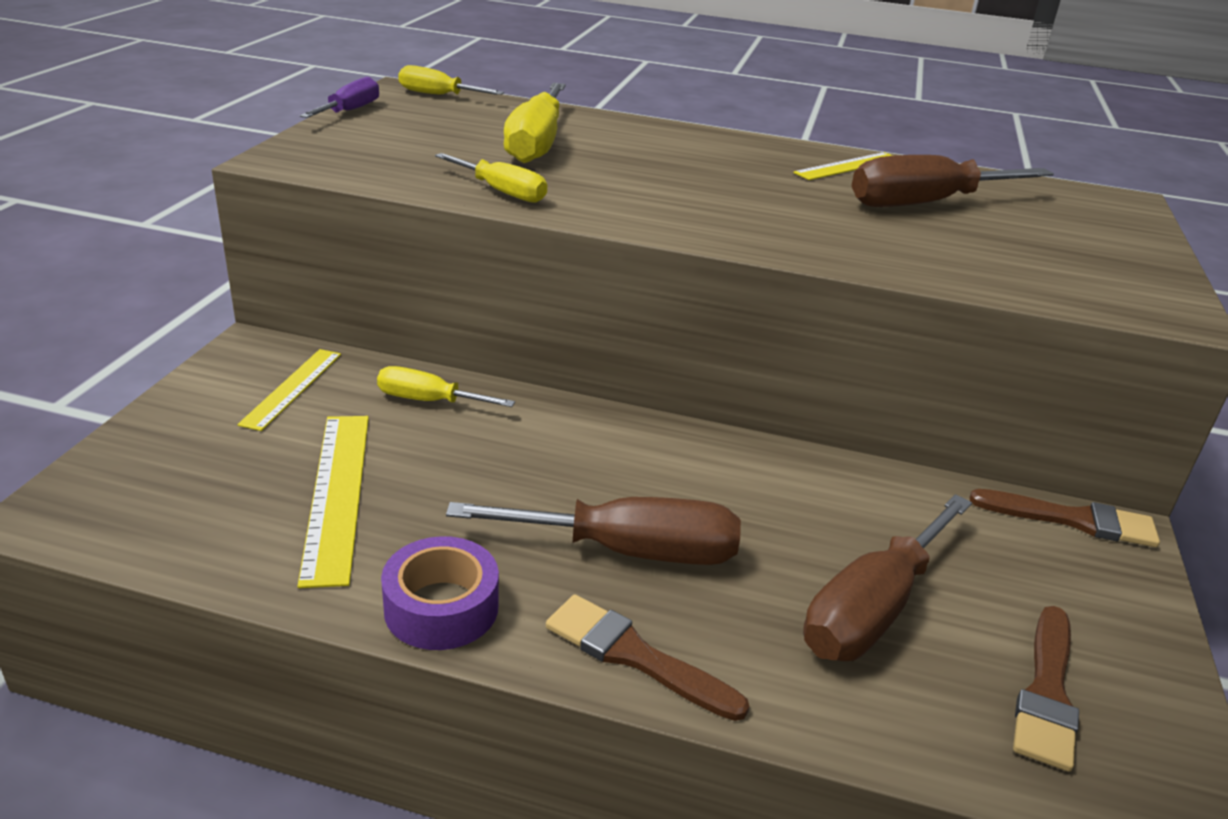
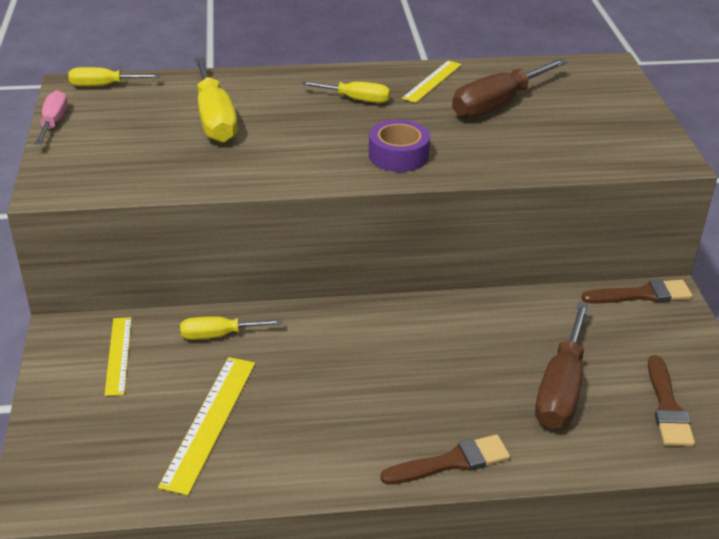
camera: 20 degrees left, 5 degrees up
(337, 493) = (209, 422): yellow ruler -> yellow ruler turned 45 degrees clockwise
(350, 111) = (53, 122): purple screwdriver -> pink screwdriver
(441, 607) = (327, 472): purple tape -> purple tape (398, 155)
(502, 192) = (228, 175): yellow screwdriver -> yellow screwdriver (356, 99)
(629, 551) = (411, 399): brown screwdriver -> none
(635, 656) = (451, 462): brown brush -> brown brush turned 150 degrees clockwise

